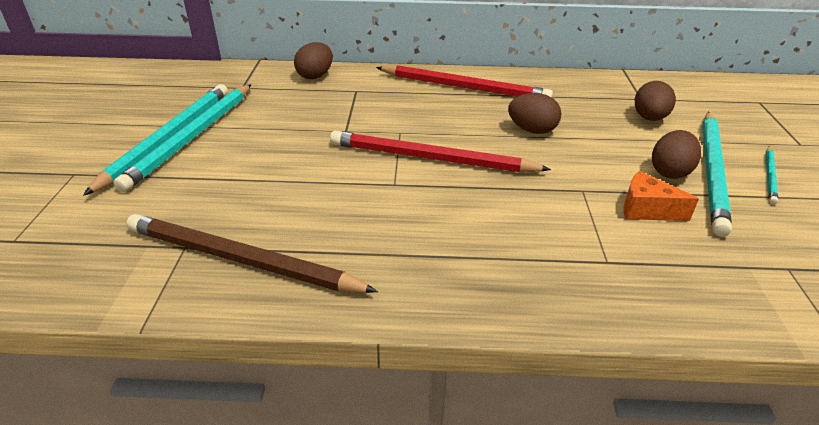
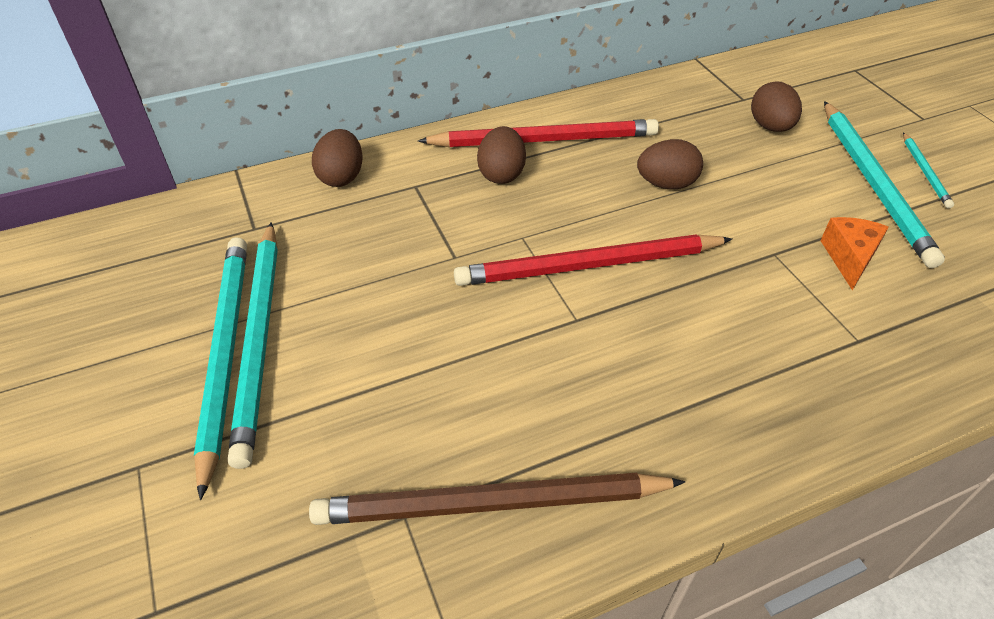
camera: 25 degrees left, 10 degrees up
(646, 210) = (849, 258): orange cheese -> orange cheese turned 105 degrees clockwise
(670, 172) = (837, 197): brown egg -> brown egg (501, 174)

